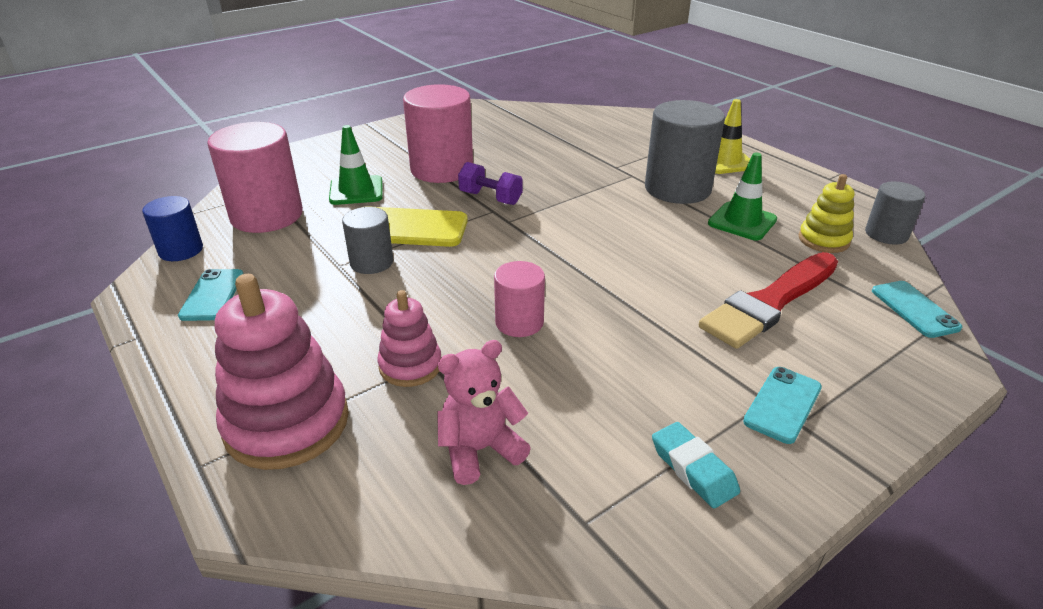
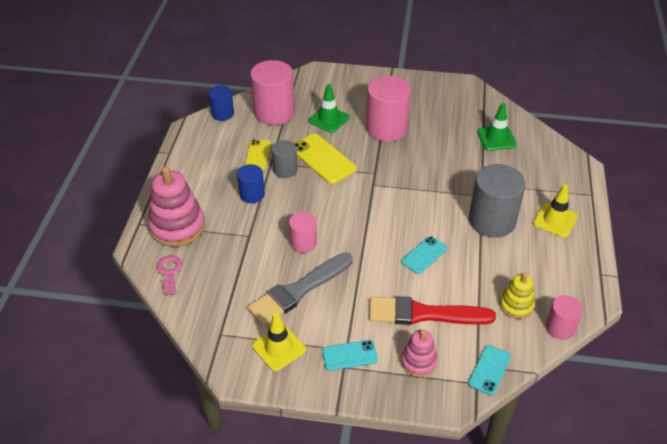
camera: 45 degrees right, 10 degrees up
(212, 295) = (210, 148): turquoise phone -> turquoise phone (424, 255)
(305, 267) = (258, 155): none -> yellow phone
(361, 312) = (252, 194): none -> blue cylinder
(363, 499) = (169, 272): none -> pink key
(410, 366) = (240, 233): pink stacking toy -> pink stacking toy (418, 362)
(480, 450) = (221, 284): pink teddy bear -> none
(490, 198) = (384, 164): purple dumbbell -> none
(601, 378) = (298, 291): none -> grey brush
(693, 469) = (279, 348): turquoise eraser -> yellow traffic cone
(742, 221) = (491, 264): green traffic cone -> green traffic cone (496, 138)
(886, 234) = (560, 328): grey cylinder -> pink cylinder

